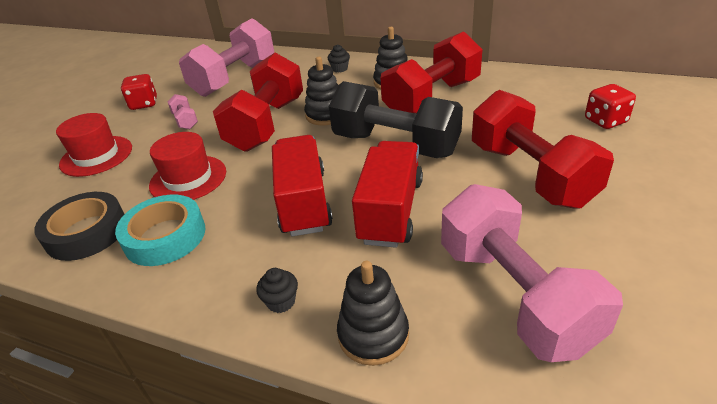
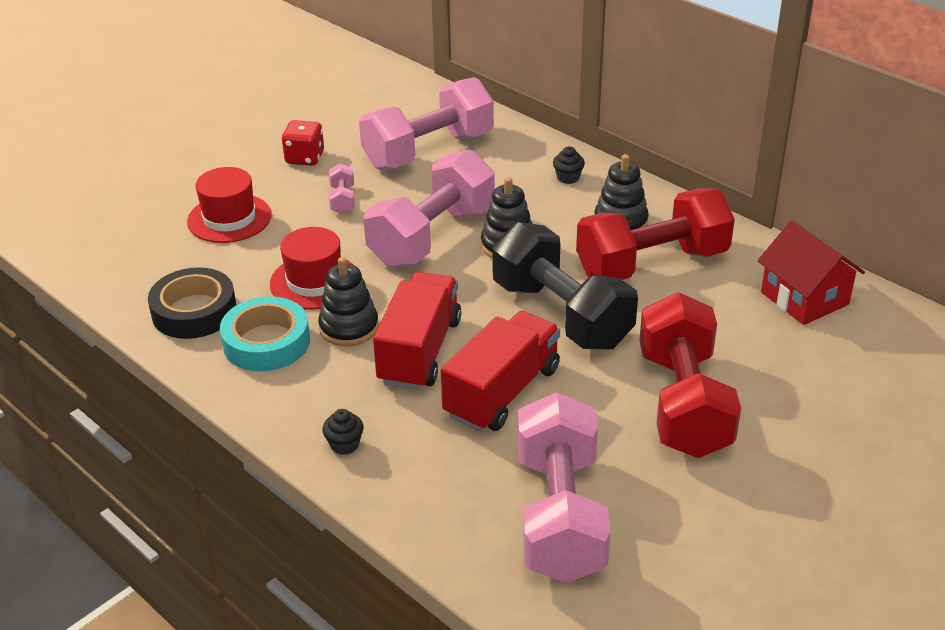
camera: 20 degrees right, 0 degrees up
(267, 124) = (432, 236): red dumbbell -> pink dumbbell
(373, 335) = (409, 502): black stacking toy -> black stacking toy (349, 327)
(544, 90) = (804, 298): none -> red house
(605, 121) = (837, 367): red dice -> none

